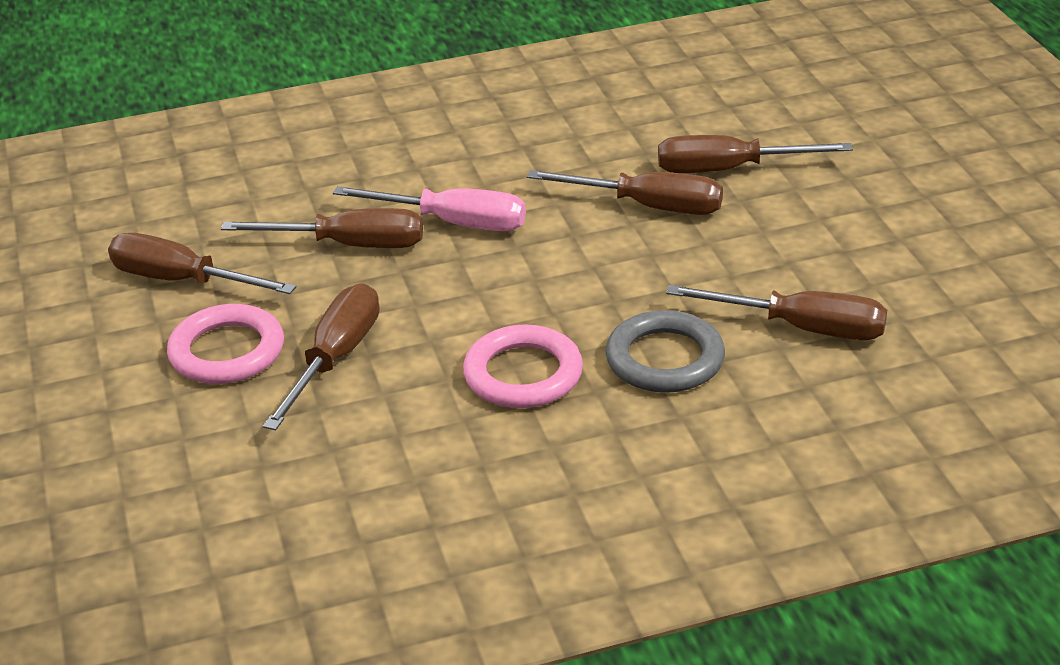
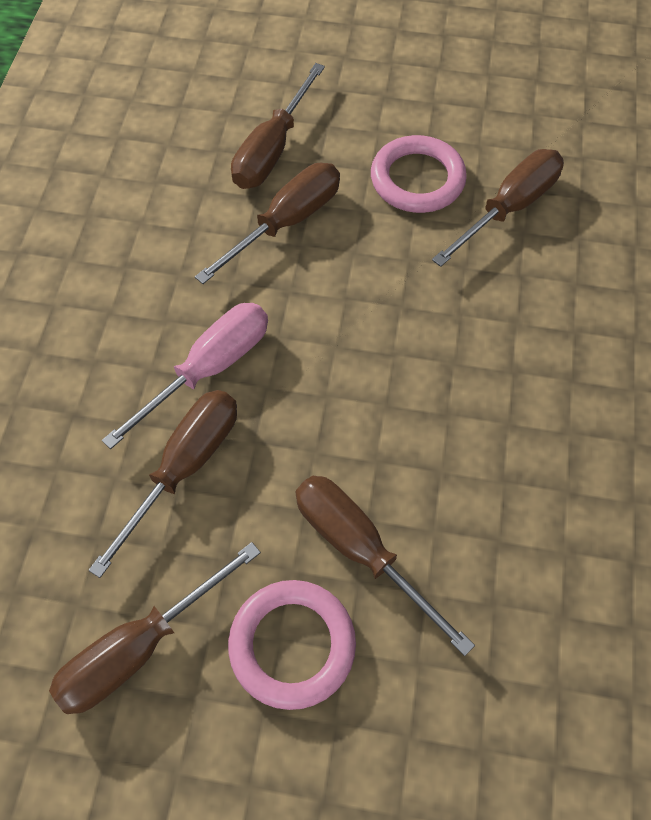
camera: 65 degrees left, 25 degrees up
(523, 374) = (466, 411): pink ring -> pink ring (417, 179)
(665, 359) = (500, 308): grey ring -> none

